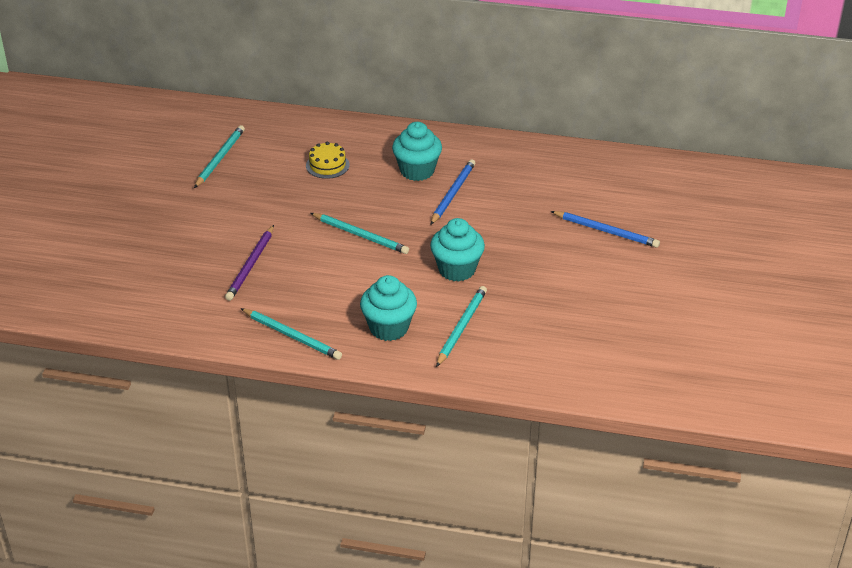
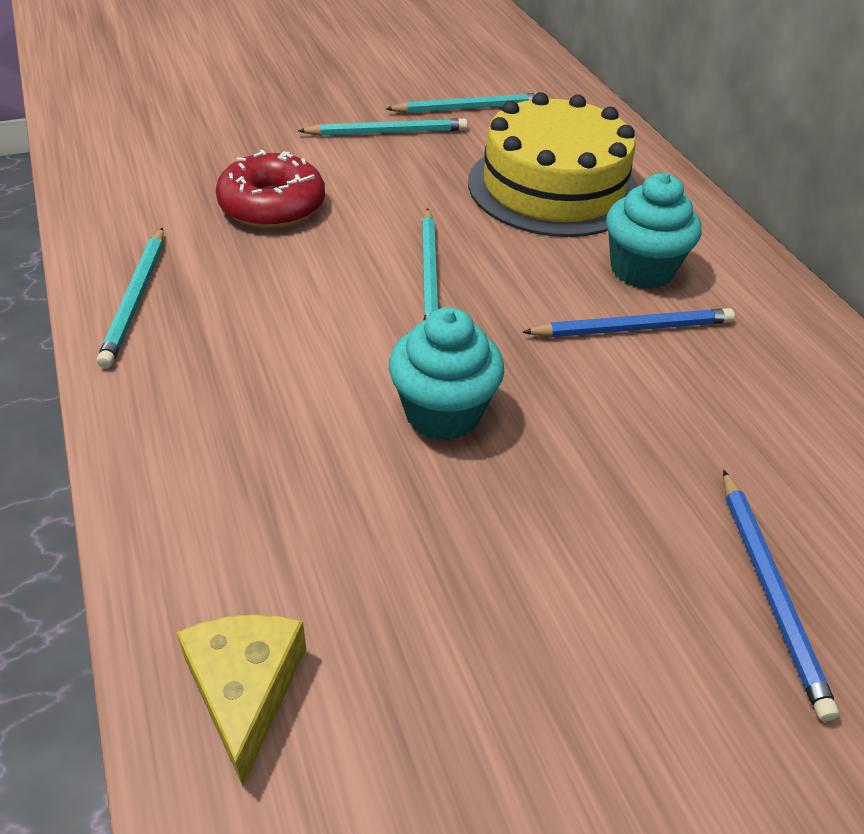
camera: 55 degrees right, 5 degrees up
(251, 265) = (272, 206): purple pencil -> red donut
(327, 165) = (553, 188): yellow cake -> yellow cake, size x2.36
(389, 328) = (222, 392): turquoise cupcake -> none
(461, 327) = (285, 486): turquoise pencil -> turquoise pencil (387, 132)
(549, 368) = (245, 690): none -> yellow cheese

